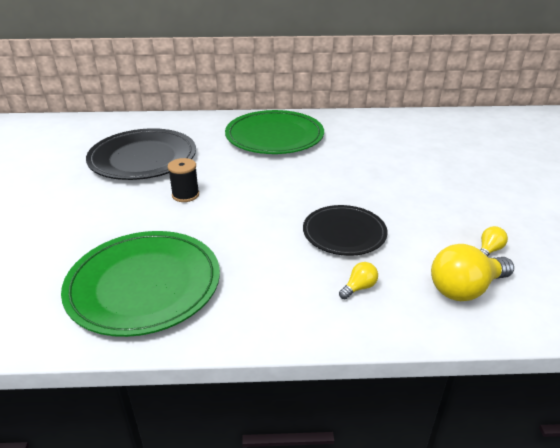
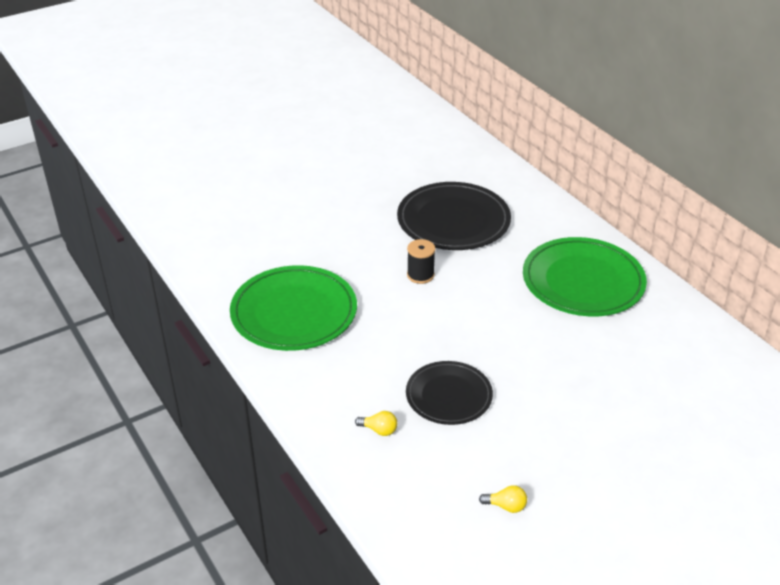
camera: 60 degrees right, 5 degrees up
(465, 289) = (429, 500): yellow light bulb -> none

